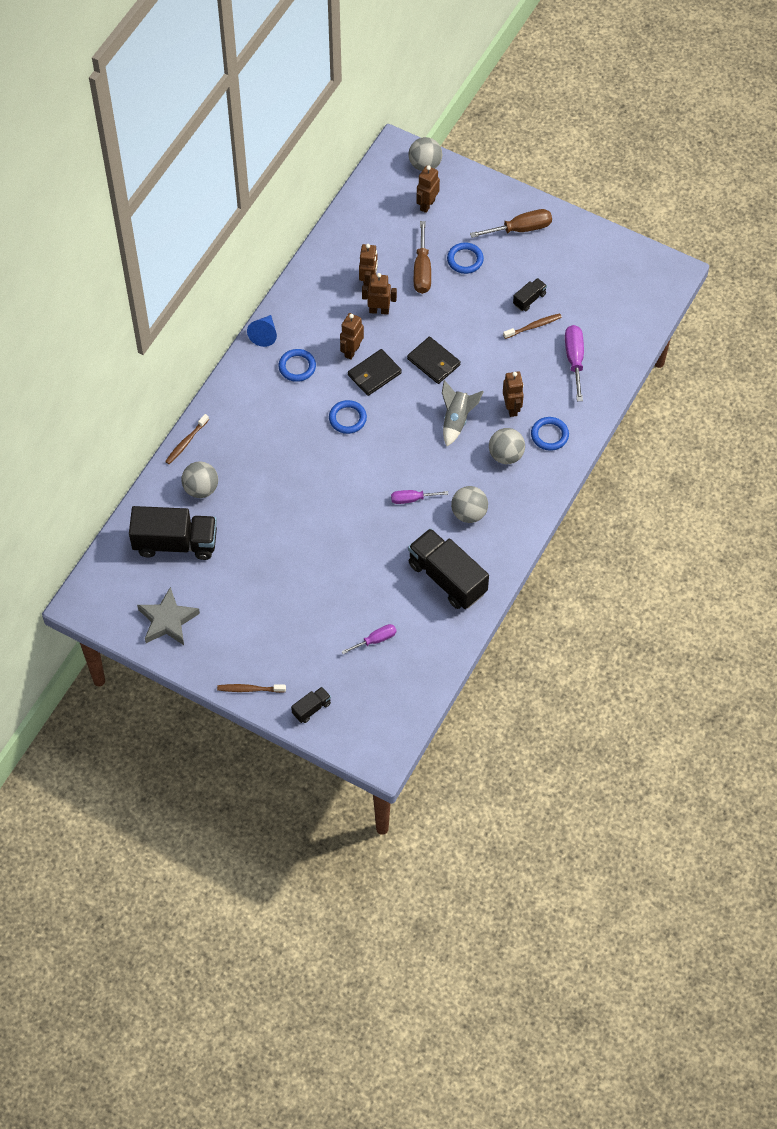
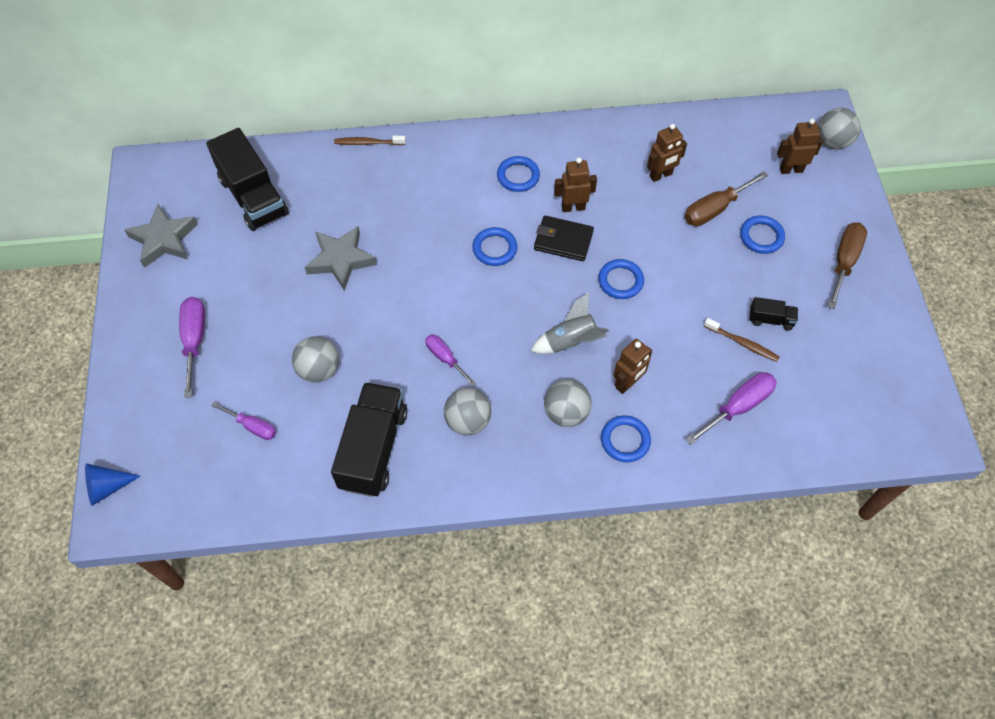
camera: 55 degrees right, 0 degrees up
(201, 489) = (326, 182): grey ball -> grey ball (319, 370)
(249, 689) = (126, 350): brown toothbrush -> none
(264, 335) = (531, 132): blue cone -> blue cone (107, 487)
(276, 642) = (194, 340): none -> purple screwdriver
(280, 517) = (341, 260): none -> grey star
(311, 708) = (134, 417): black truck -> none
(379, 310) = (637, 202): brown robot -> none
(433, 362) = (620, 281): black wallet -> blue ring
(521, 229) = (844, 262): brown screwdriver -> brown screwdriver turned 105 degrees counterclockwise

